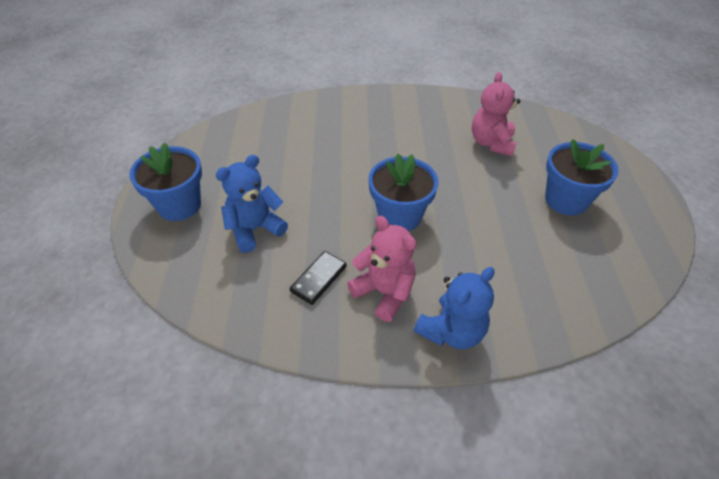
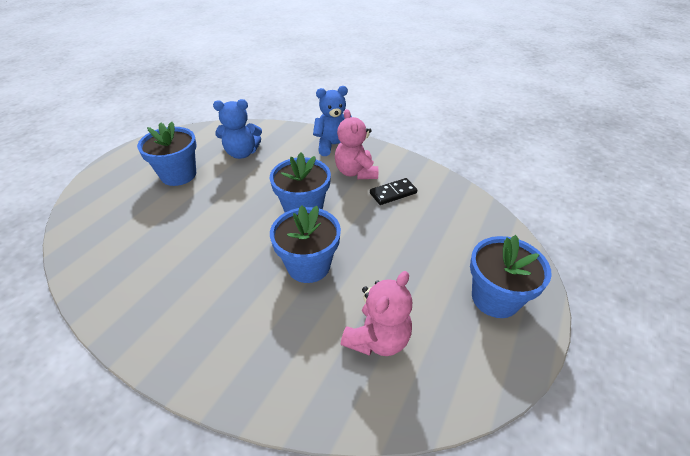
camera: 150 degrees left, 5 degrees down
(255, 229) = (426, 244): blue teddy bear -> blue teddy bear (242, 153)
(349, 171) = (308, 266): none -> blue flower pot
(491, 143) = (156, 238): pink teddy bear -> pink teddy bear (377, 339)

